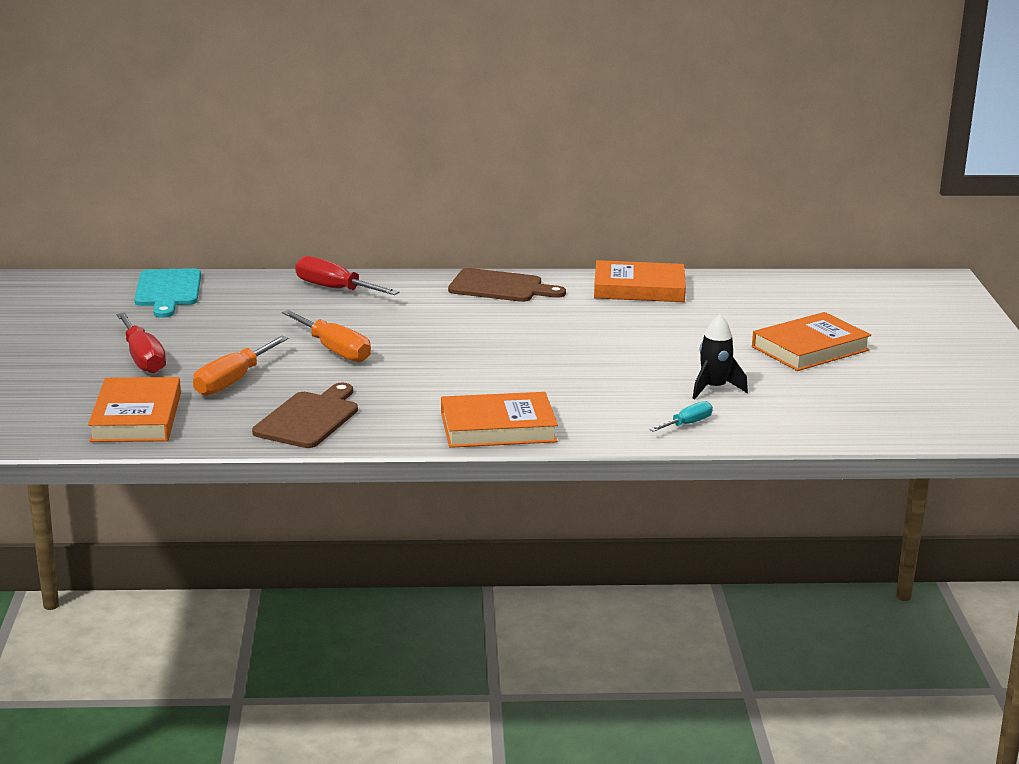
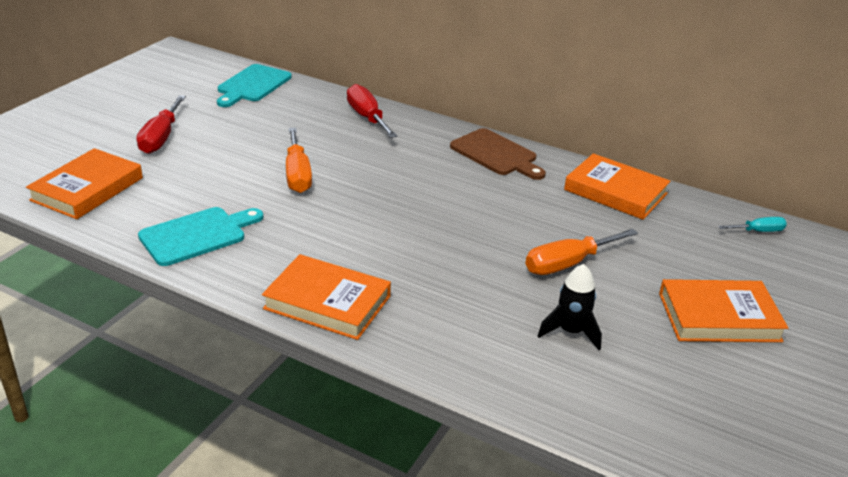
camera: 30 degrees right, 10 degrees up
(232, 381) = (191, 179): orange screwdriver -> orange screwdriver (568, 264)
(309, 418) = (197, 235): brown cutting board -> turquoise cutting board
(687, 424) = (500, 366): turquoise screwdriver -> turquoise screwdriver (758, 231)

